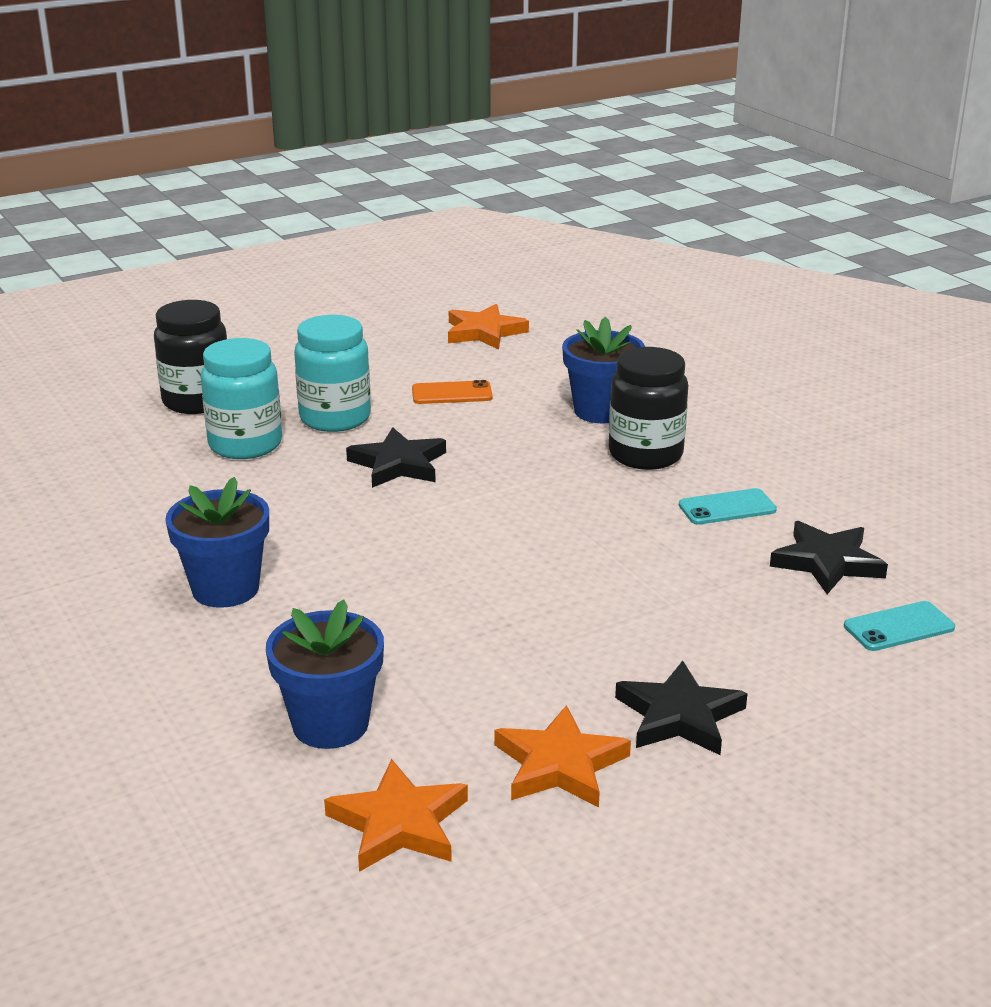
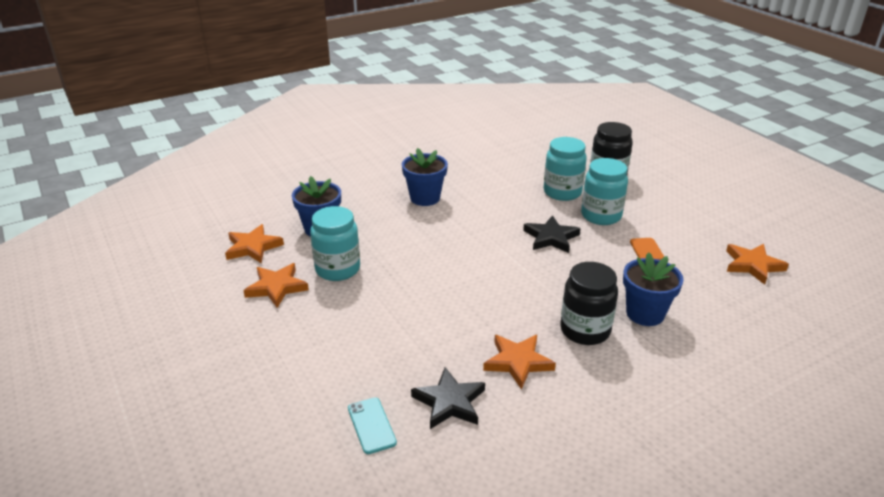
camera: 90 degrees right, 5 degrees up
(492, 688) = (337, 269): none -> turquoise jar
(679, 716) = (303, 325): black star -> none
(727, 507) = (517, 362): turquoise phone -> orange star

